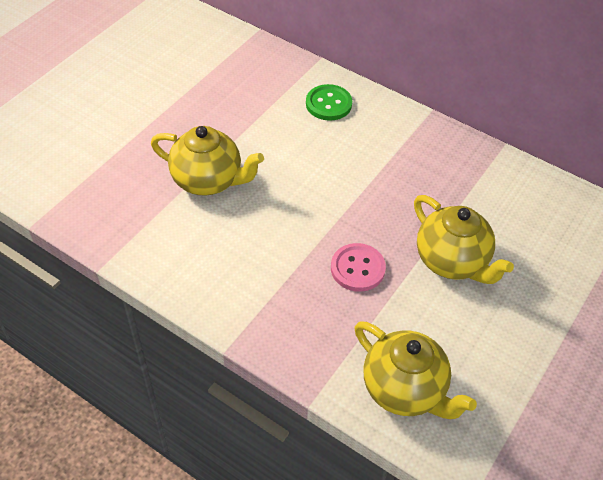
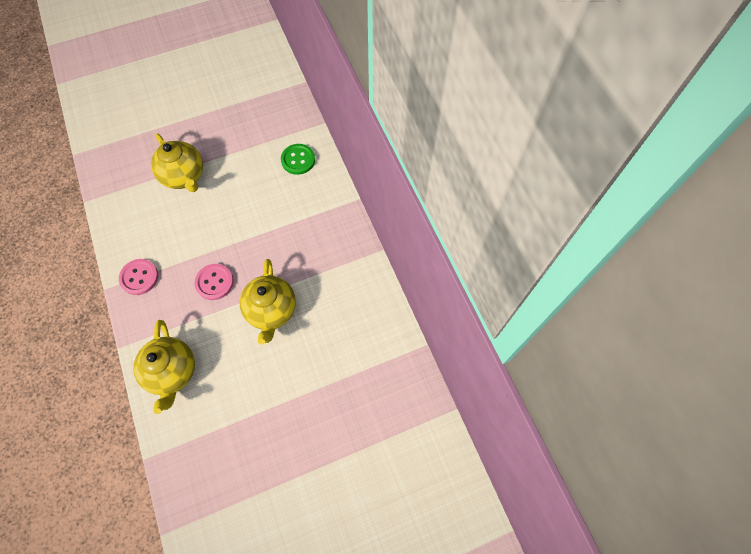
camera: 35 degrees right, 15 degrees up
(259, 313) = (139, 277): none -> pink button

